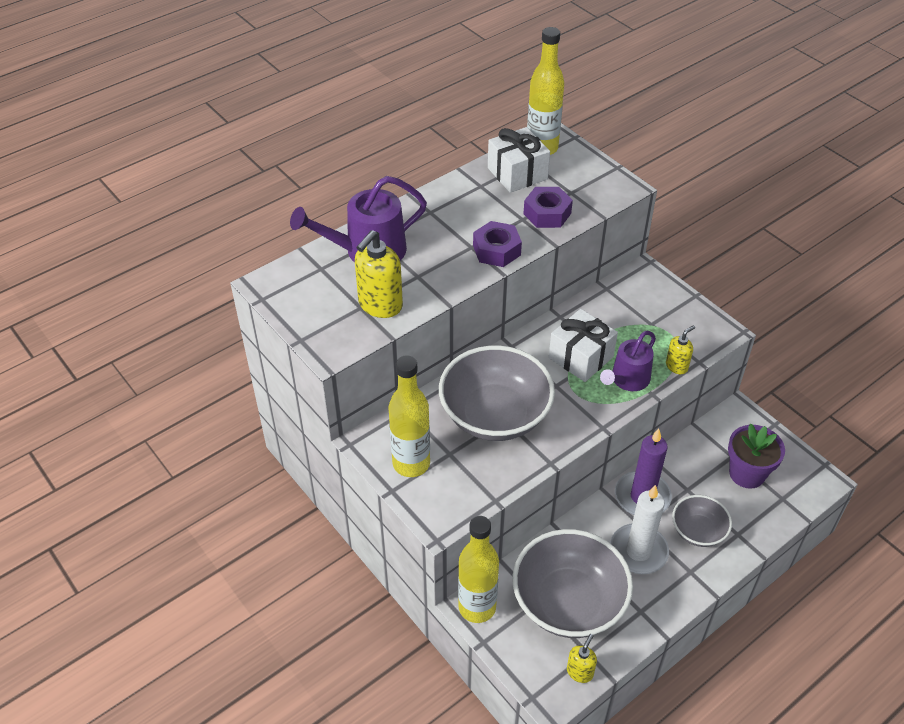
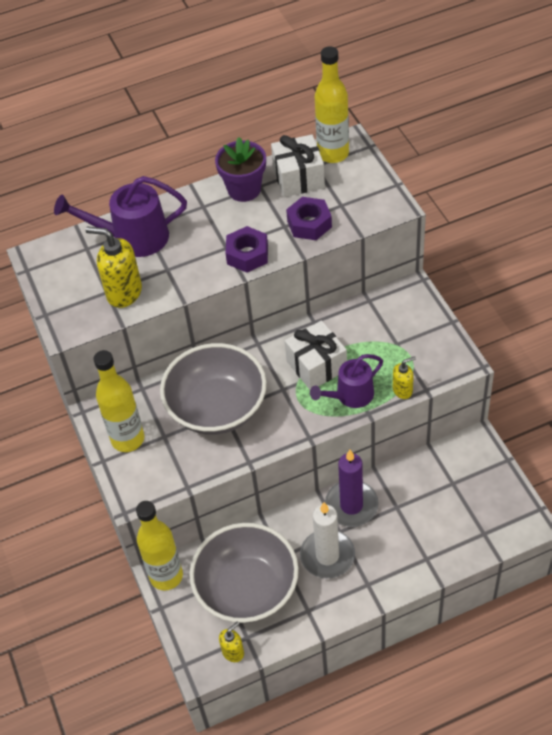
camera: 20 degrees right, 5 degrees up
(380, 305) = (124, 292): yellow soap dispenser -> yellow soap dispenser turned 60 degrees clockwise
(698, 531) = (390, 548): grey bowl -> none
(747, 473) = (459, 503): purple flower pot -> purple flower pot (244, 189)

